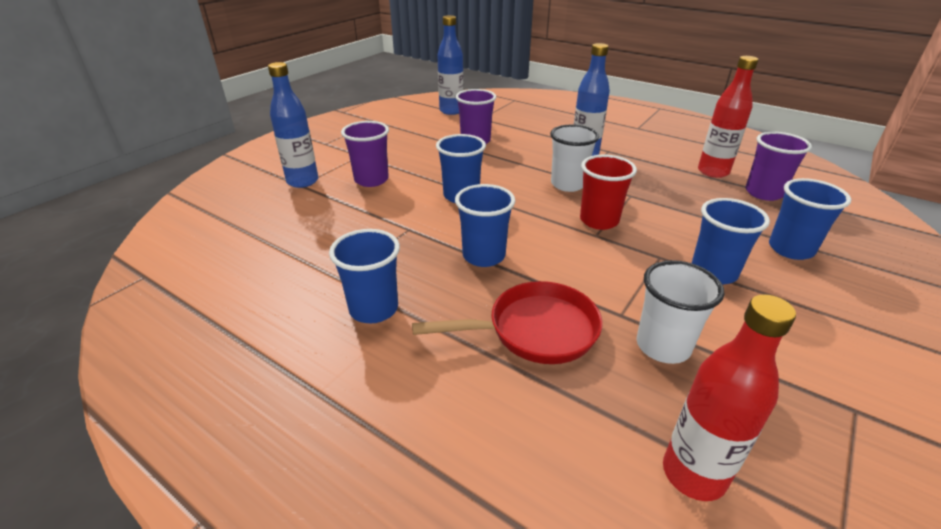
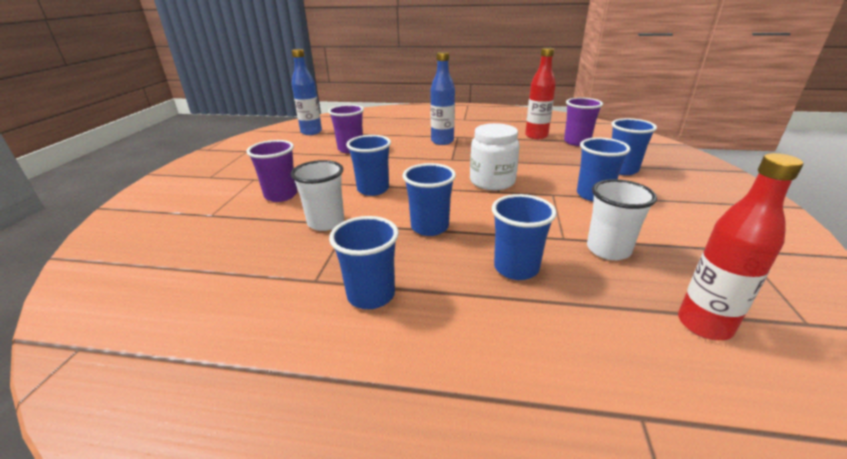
camera: 25 degrees left, 5 degrees down
(302, 181) = (211, 211): blue bottle -> none
(534, 331) = (516, 268): red pan -> blue cup
(568, 184) = (449, 163): white cup -> white cup (326, 222)
(599, 220) = (492, 182): red cup -> white jar

